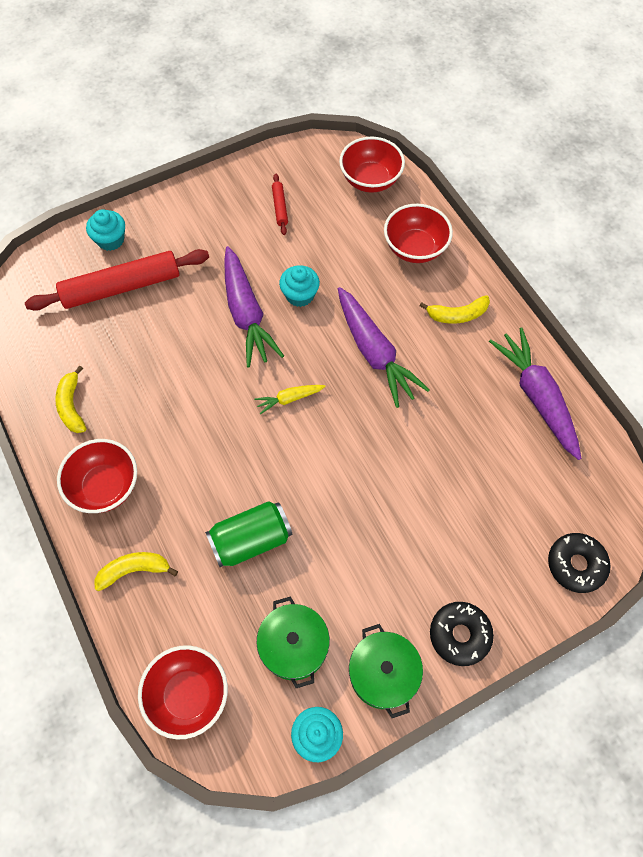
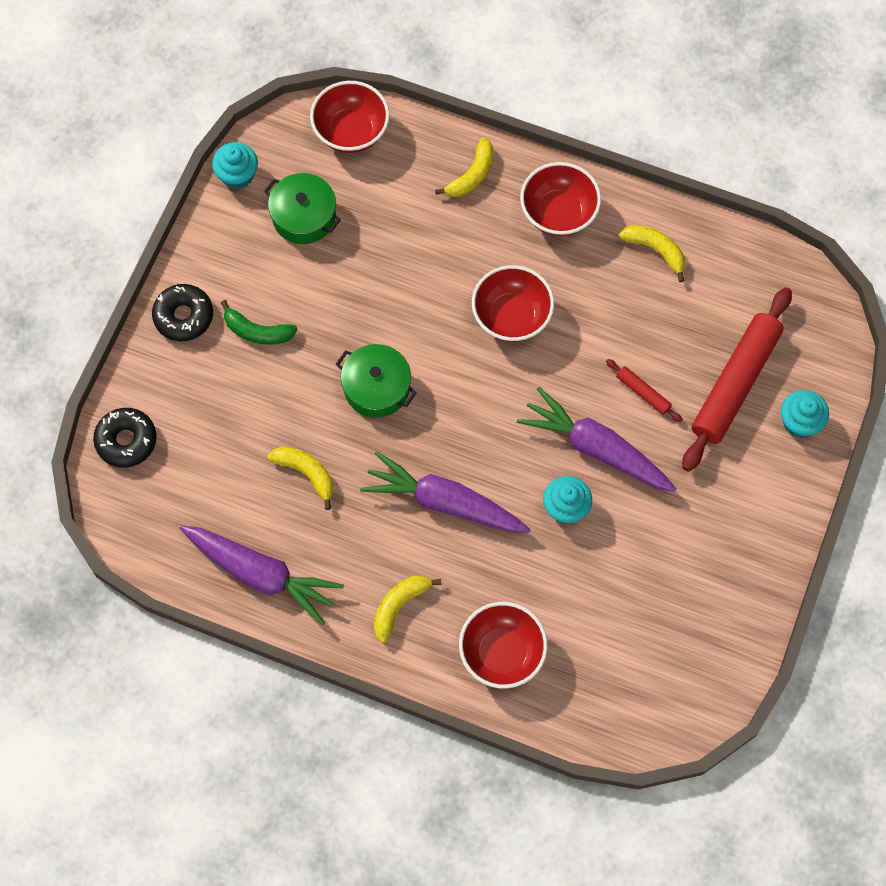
camera: 140 degrees right, 5 degrees up
(251, 540) = (404, 262): green can -> none
(280, 207) = (679, 592): red rolling pin -> red rolling pin (643, 393)
(289, 399) = (480, 398): yellow carrot -> none
(370, 180) = (620, 705): red bowl -> red bowl (511, 316)
(383, 673) = (221, 248): green pot -> green pot (376, 387)
(409, 574) = (257, 331): none -> green banana
(454, 439) = (306, 473): none -> yellow banana

